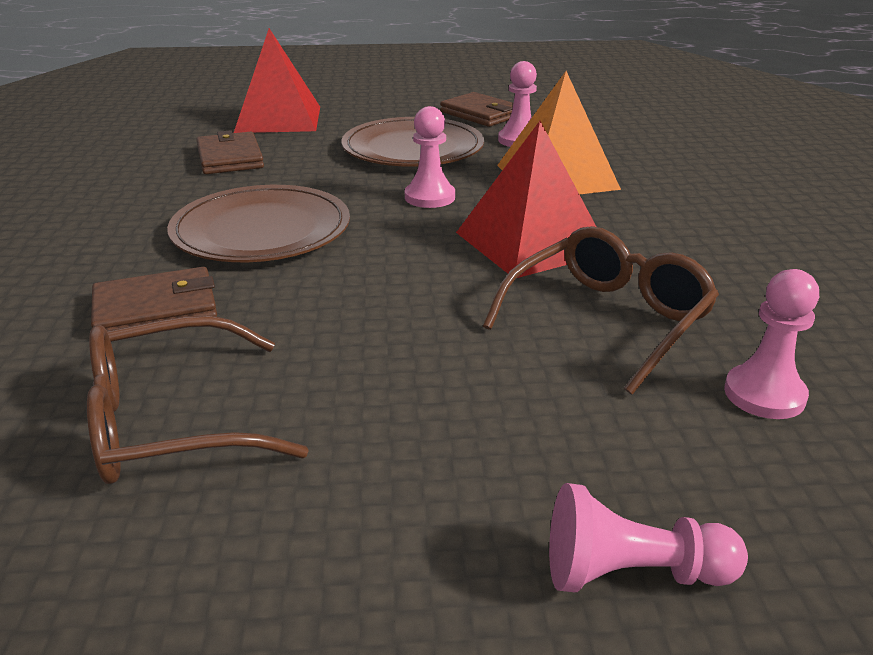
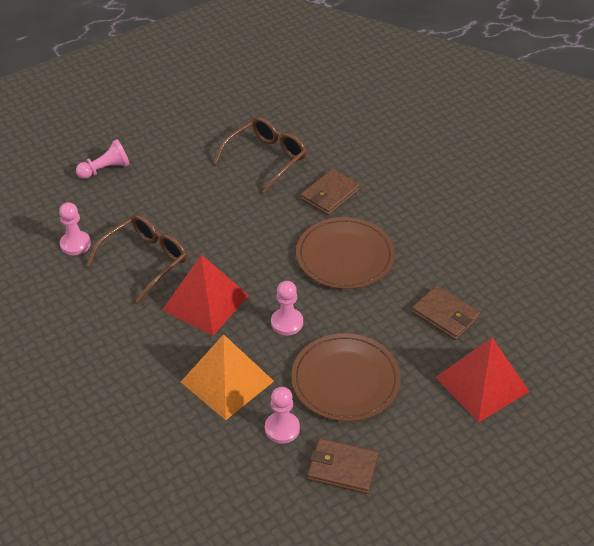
camera: 150 degrees right, 15 degrees up
(608, 320) = (145, 260): brown glasses -> brown glasses turned 150 degrees counterclockwise

